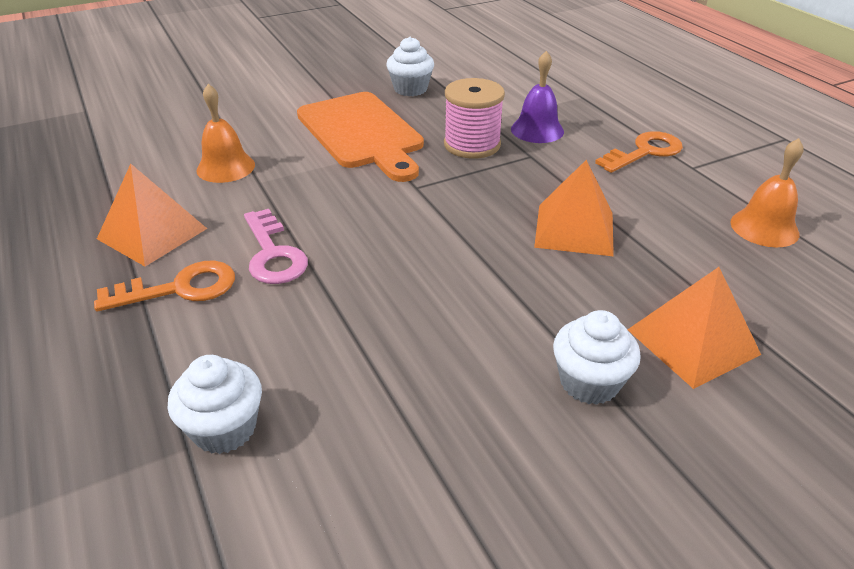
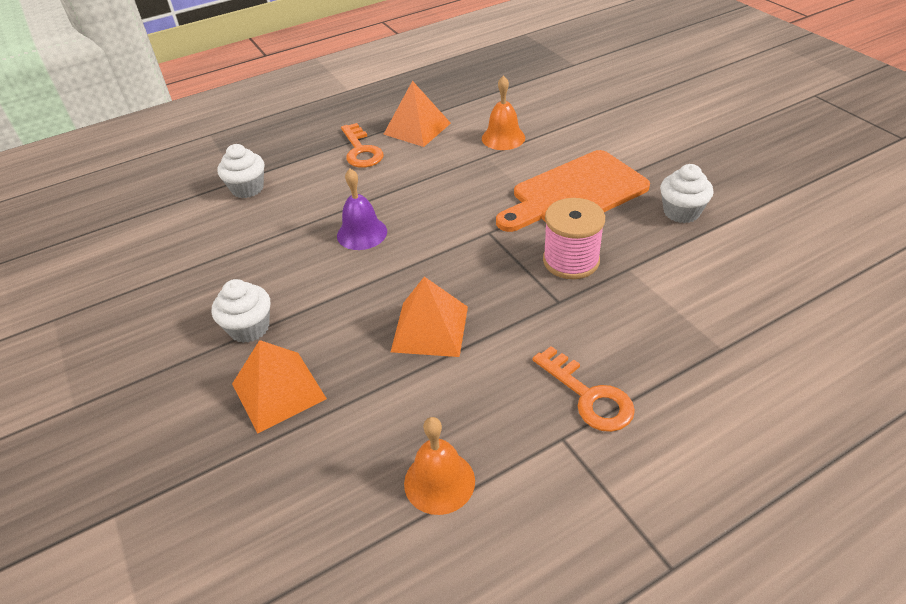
camera: 90 degrees right, 5 degrees up
(273, 254) = (395, 177): pink key -> none
(537, 130) = (616, 307): purple bell -> purple bell (362, 233)

